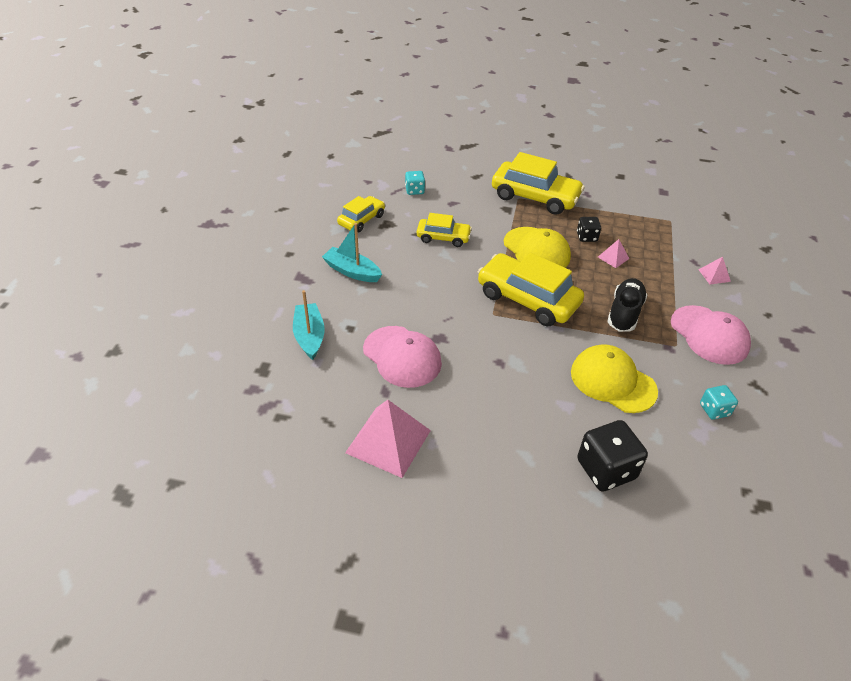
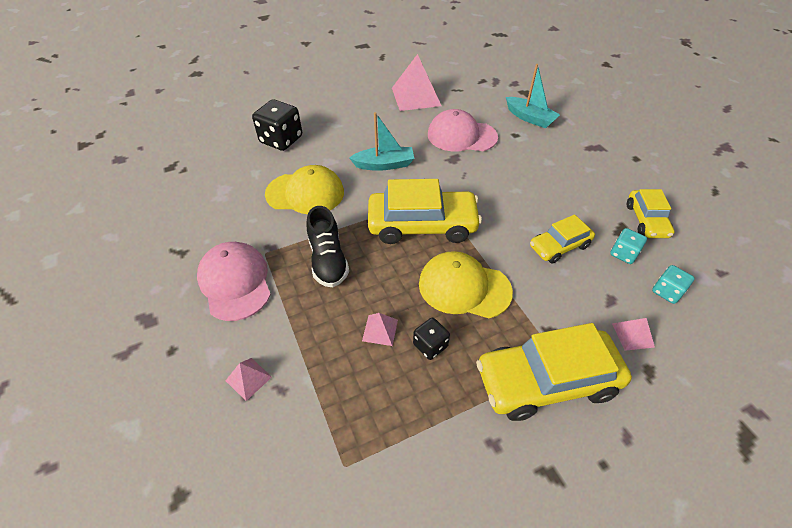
camera: 145 degrees right, 5 degrees up
(352, 271) = (575, 170): turquoise boat -> turquoise boat (384, 165)
(463, 188) = (632, 335): none -> pink pyramid
(709, 335) = (235, 282): pink cap -> pink cap turned 45 degrees clockwise
(714, 410) = (215, 211): turquoise dice -> turquoise dice (623, 254)

